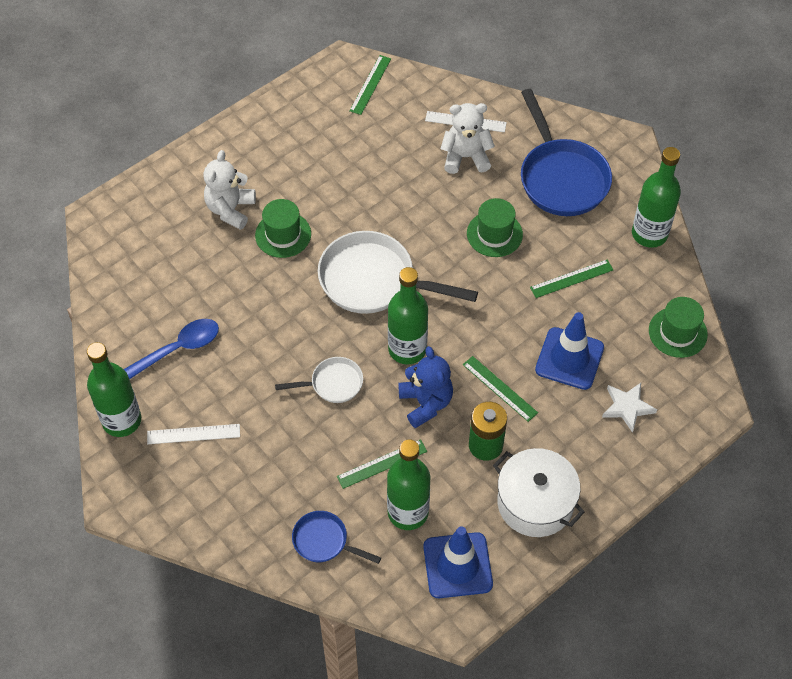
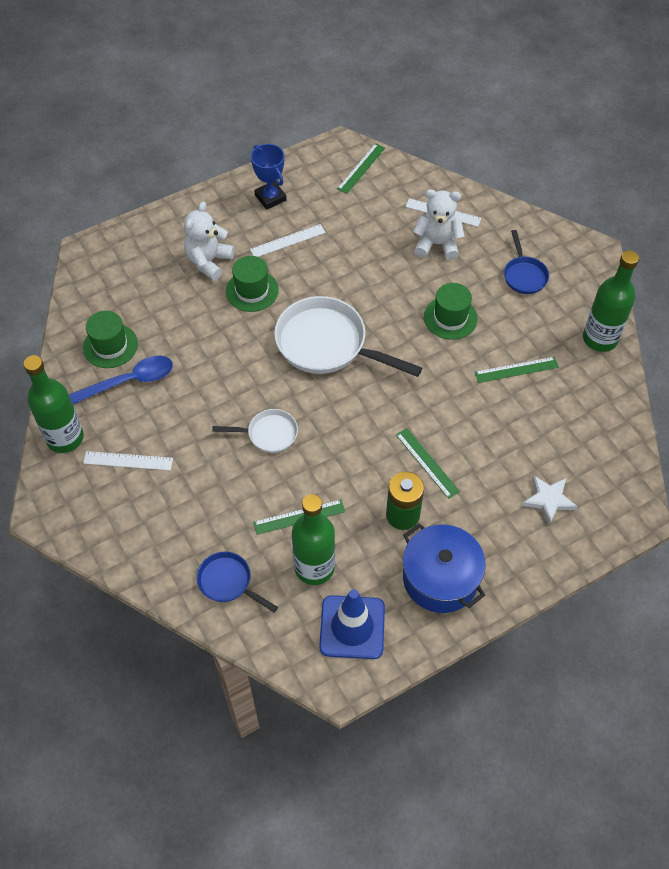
camera: 10 degrees right, 0 degrees up
(281, 130) = (270, 198): none -> blue trophy
(309, 175) = (287, 241): none -> white ruler
(407, 349) = (346, 412): green bottle -> none
(426, 403) = (353, 466): blue teddy bear -> none
(535, 503) = (440, 578): white pot -> blue pot
(561, 178) = (524, 275): blue pan -> blue pan, size x0.52
(569, 358) = (500, 444): blue traffic cone -> none
(677, 332) = (611, 435): green hat -> green hat (110, 346)

